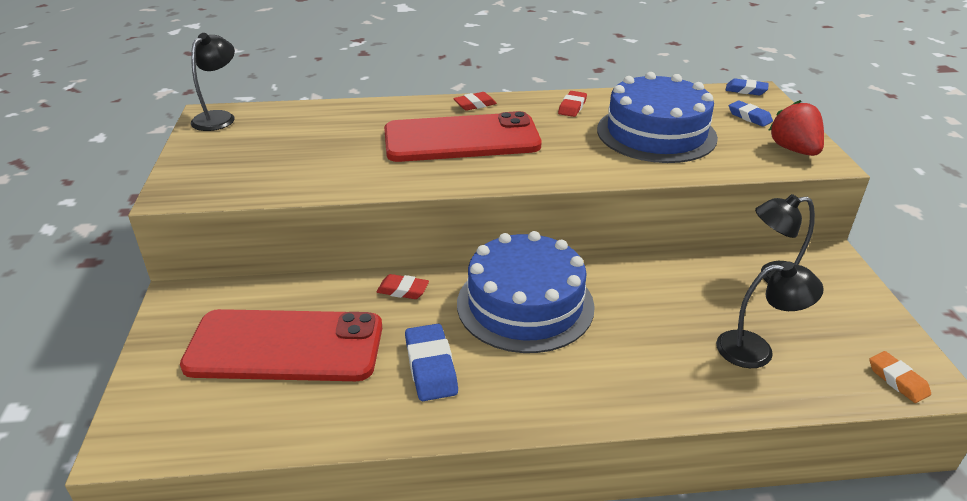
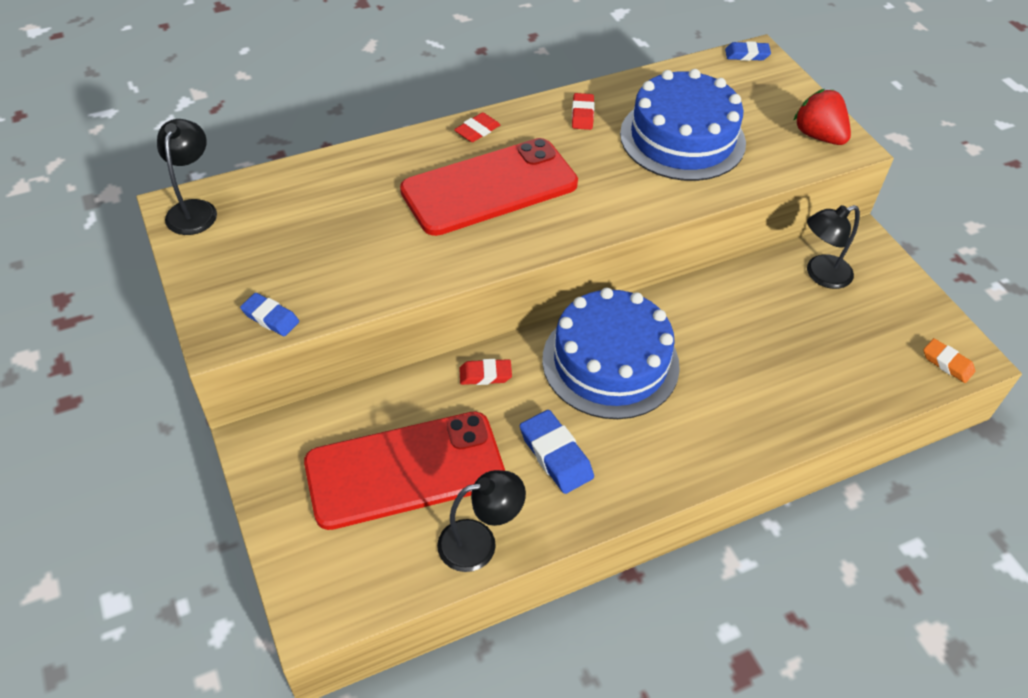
camera: 20 degrees left, 15 degrees up
(749, 117) = (763, 95): blue eraser -> blue eraser (270, 318)
(756, 350) = (829, 361): black lamp -> black lamp (479, 543)

